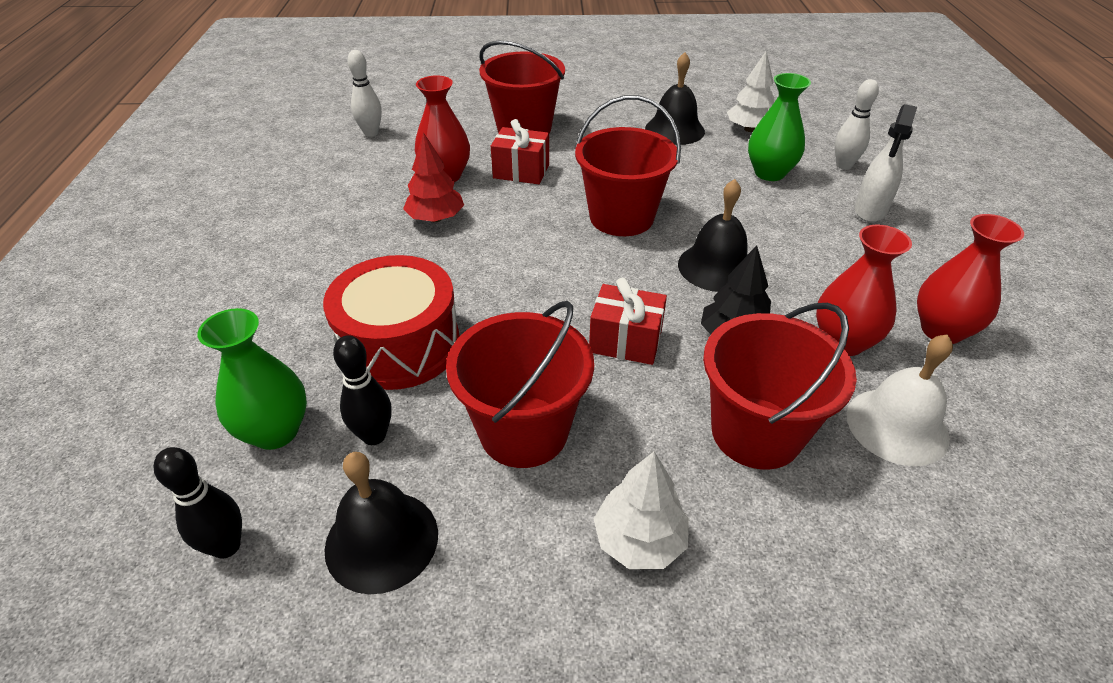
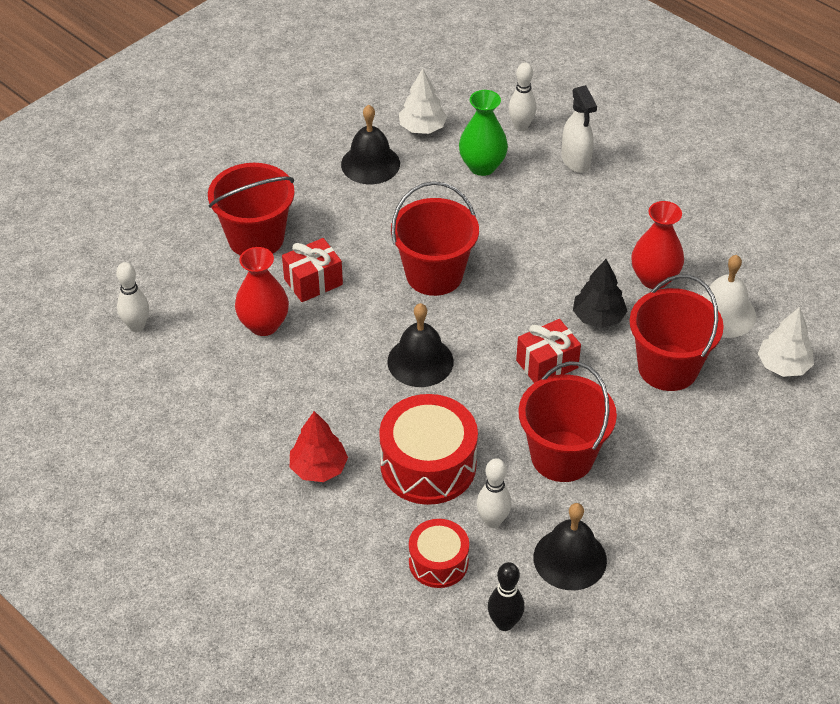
camera: 45 degrees left, 5 degrees up
(275, 431) = (438, 562): green vase -> red drum
(374, 436) = (492, 521): black bowling pin -> white bowling pin
(436, 218) = (313, 365): red tree -> red tree (318, 468)
(639, 540) = (676, 462): white tree -> white tree (783, 365)
(716, 267) = (536, 273): black bell -> black bell (420, 361)
(941, 330) = (692, 234): red vase -> none

